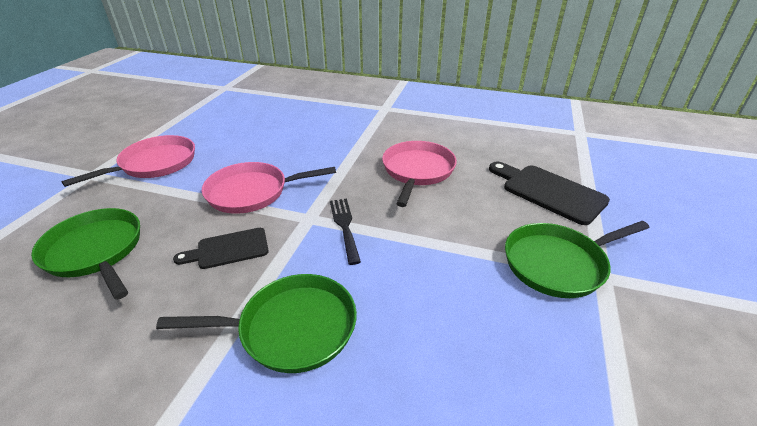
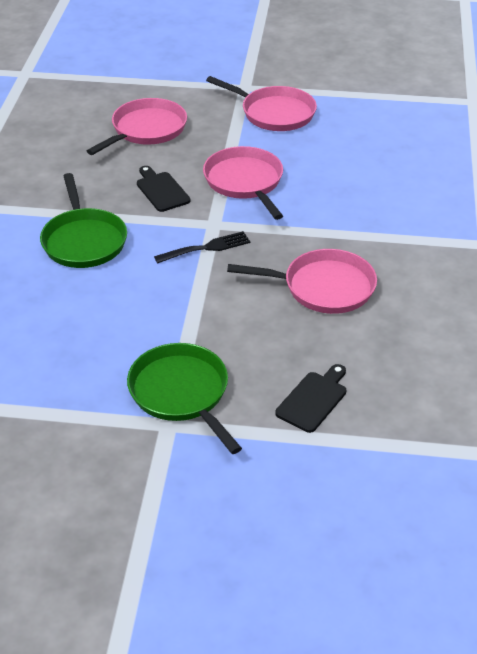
camera: 80 degrees right, 5 degrees up
(96, 251) = (146, 130): green pan -> pink pan
(549, 192) = (313, 399): black cutting board -> black cutting board, size x0.63

